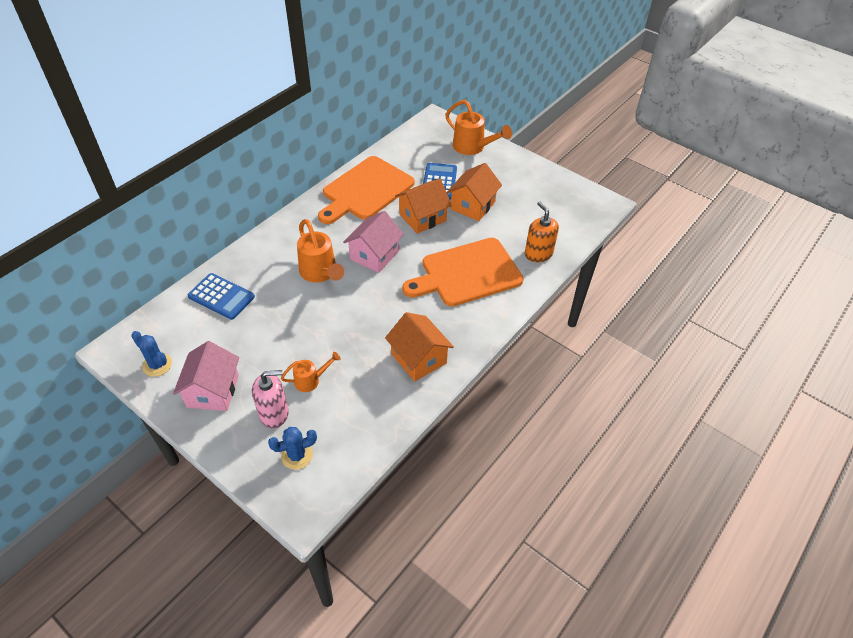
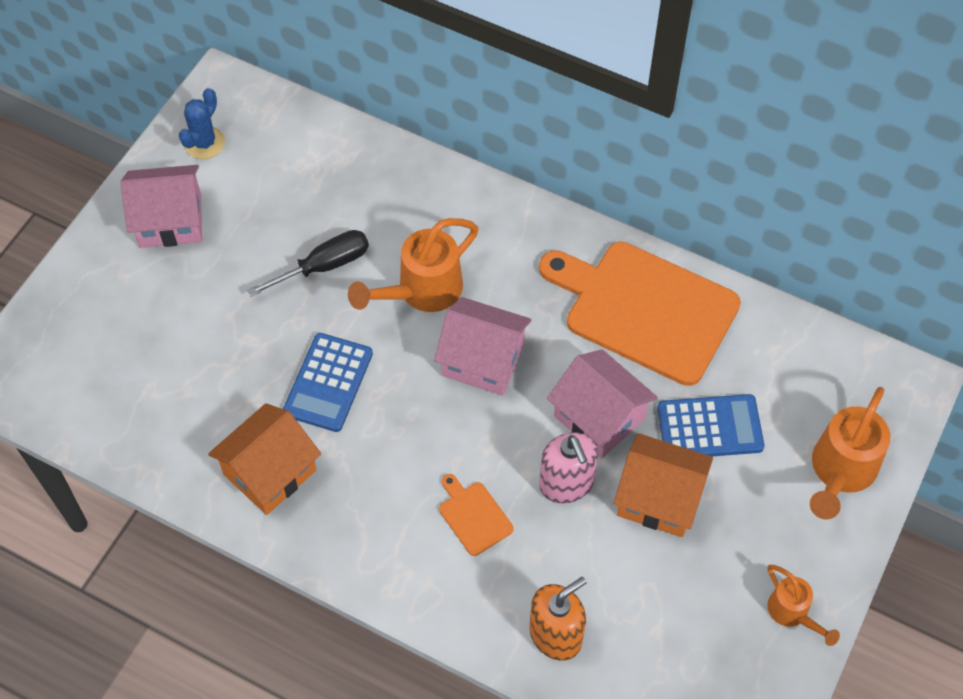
camera: 80 degrees right, 10 degrees up
(221, 297) = (343, 175): blue calculator -> blue calculator (328, 383)
(274, 413) = (142, 304): pink soap dispenser -> pink soap dispenser (566, 483)
(284, 314) = (324, 266): none -> black screwdriver
(297, 455) = (77, 351): blue cactus -> none
(311, 380) = (205, 335): orange watering can -> orange watering can (792, 614)
(422, 217) = (599, 417): orange house -> pink house
(467, 273) = (473, 516): orange cutting board -> orange cutting board, size x0.41

